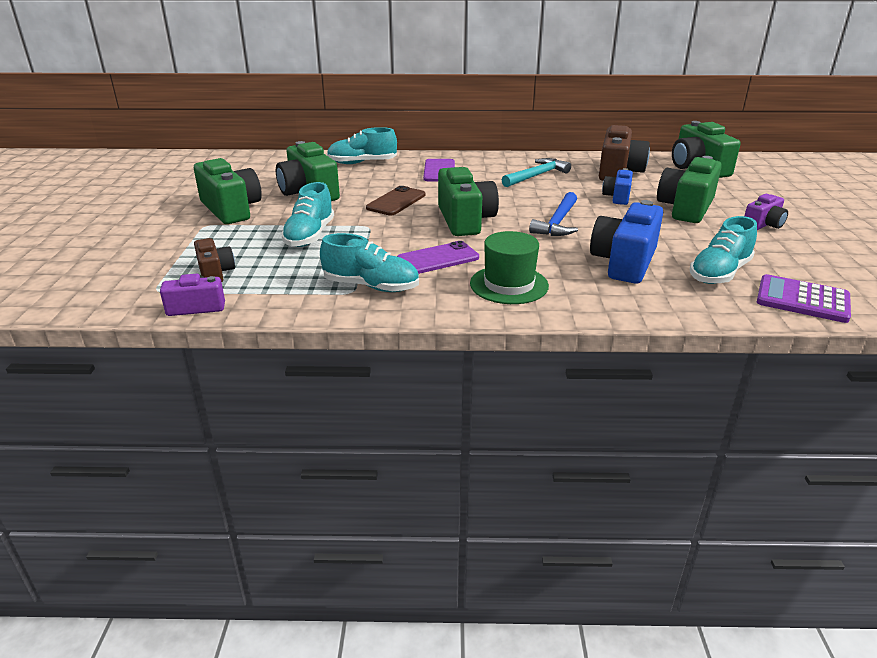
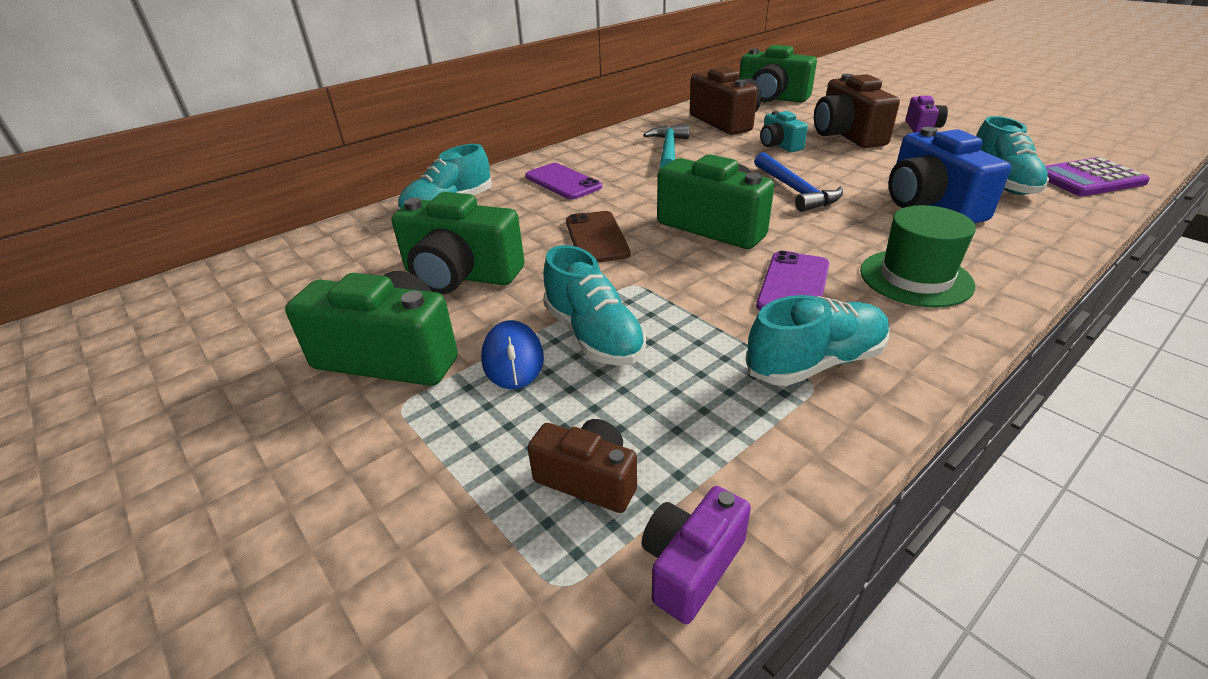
camera: 40 degrees left, 5 degrees up
(266, 229) = (513, 359): none -> blue mouse
(617, 197) = (779, 145): blue camera -> turquoise camera
(686, 208) = (846, 135): green camera -> brown camera

